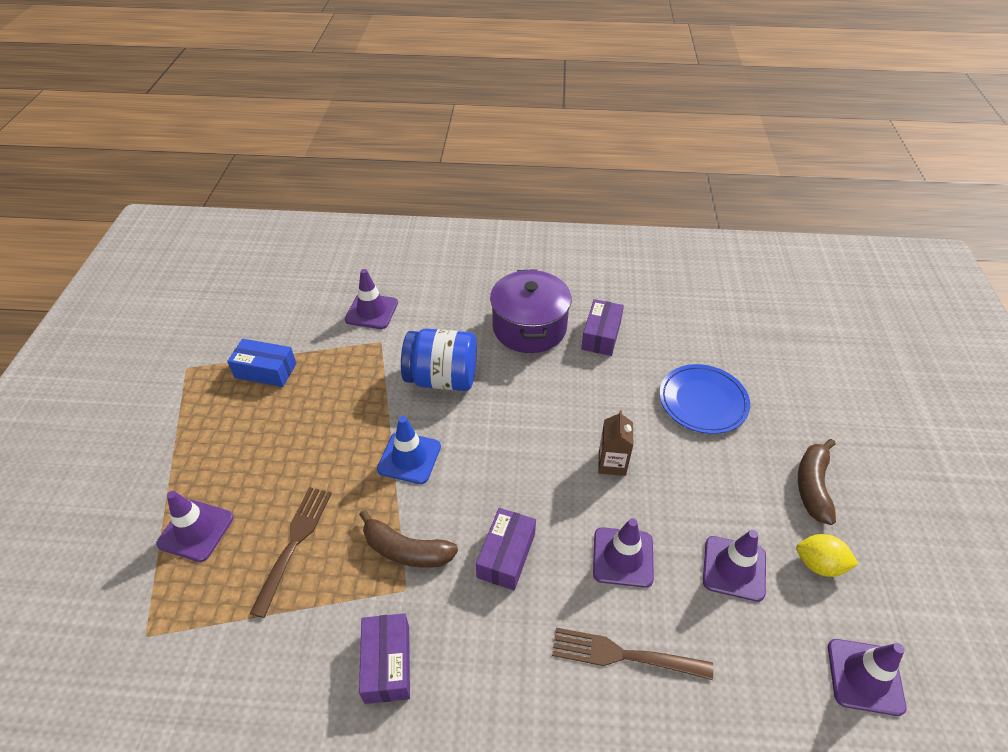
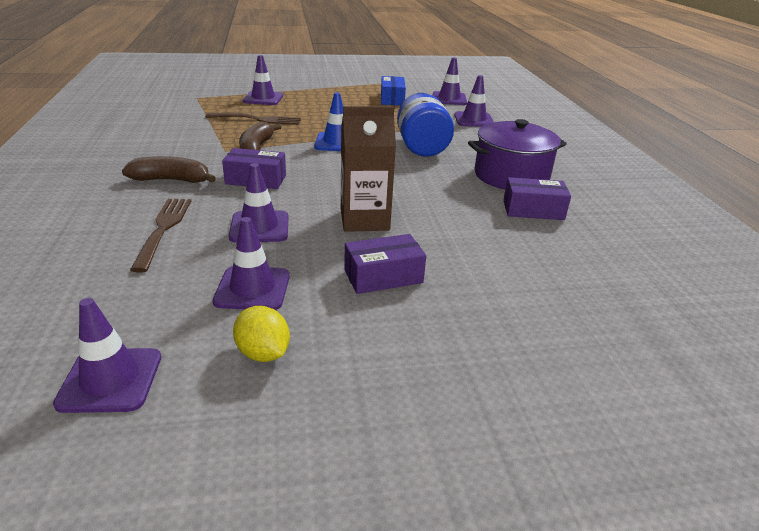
camera: 75 degrees right, 15 degrees down
(288, 313) = (449, 99): none -> purple traffic cone
(387, 663) = (171, 150): purple box -> purple box (383, 276)
(612, 463) = (364, 220): brown carton -> brown carton, size x1.65
(703, 401) = (480, 272): blue plate -> none
(812, 486) = (384, 356): brown banana -> brown banana (172, 180)
(819, 564) = (263, 353): yellow lemon -> yellow lemon turned 45 degrees counterclockwise

